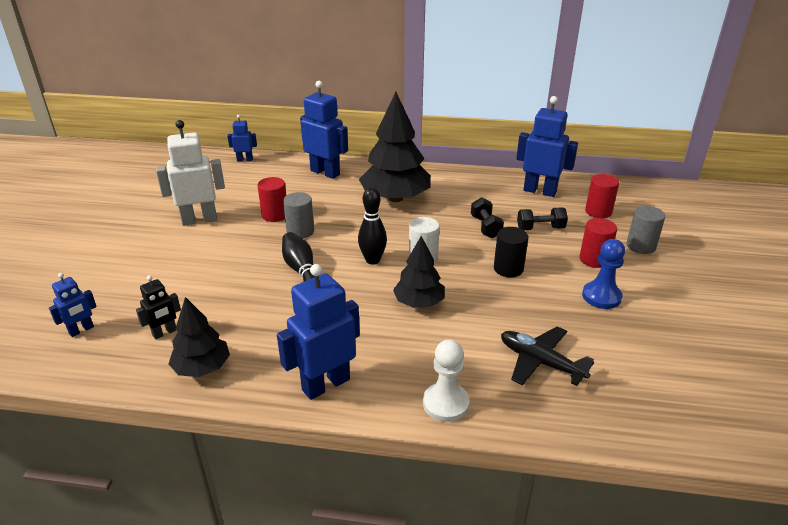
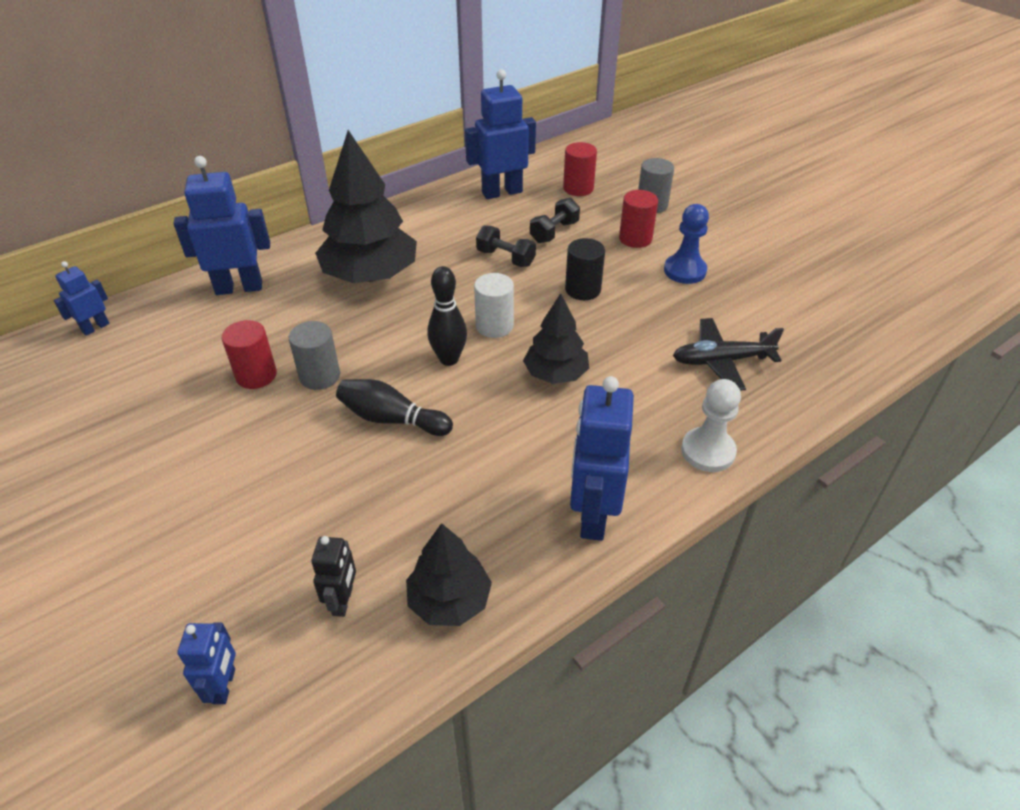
camera: 45 degrees left, 10 degrees up
(199, 220) = (159, 442): white robot -> none

